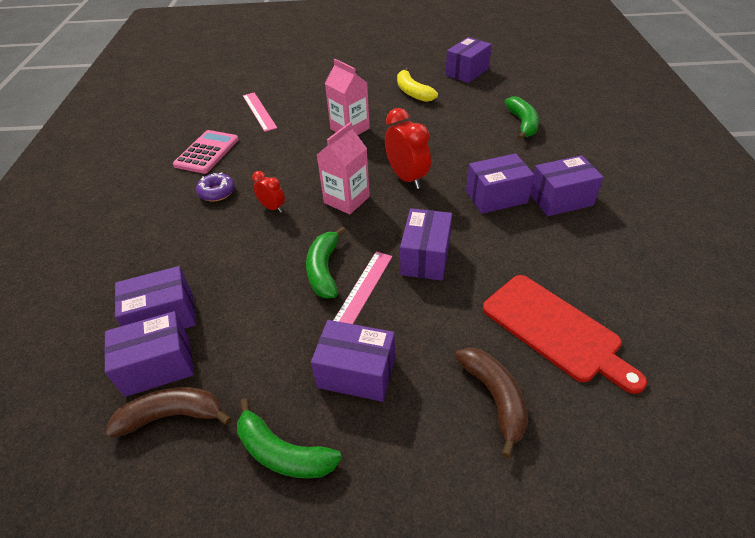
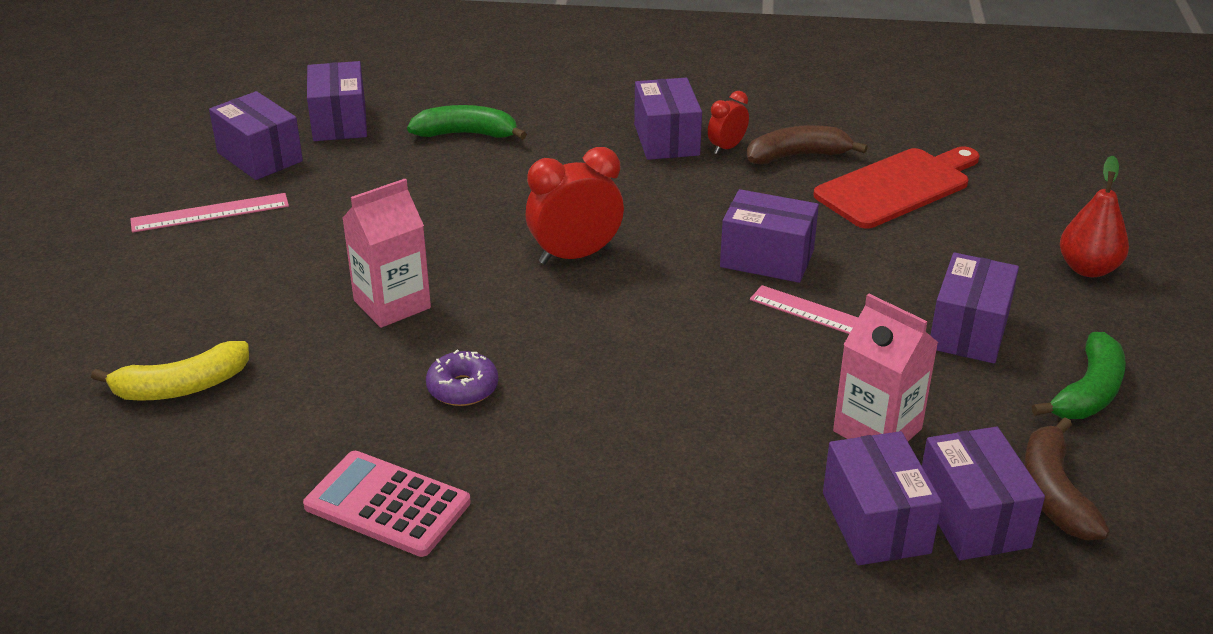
camera: 85 degrees left, 10 degrees down
(217, 192) = (545, 479): purple donut -> purple donut (462, 388)
(259, 111) = (247, 428): pink ruler -> pink ruler (210, 213)
(272, 207) = (615, 404): red clock -> red clock (726, 148)
(324, 270) = (782, 350): green banana -> none
(346, 200) = (616, 320): pink carton -> pink carton (877, 430)
(412, 92) = (297, 222): yellow banana -> yellow banana (181, 387)
(467, 475) = (1088, 269): none -> red pear
(494, 398) = (993, 239): brown banana -> brown banana (797, 156)
(496, 197) = (647, 185): purple box -> purple box (339, 122)

